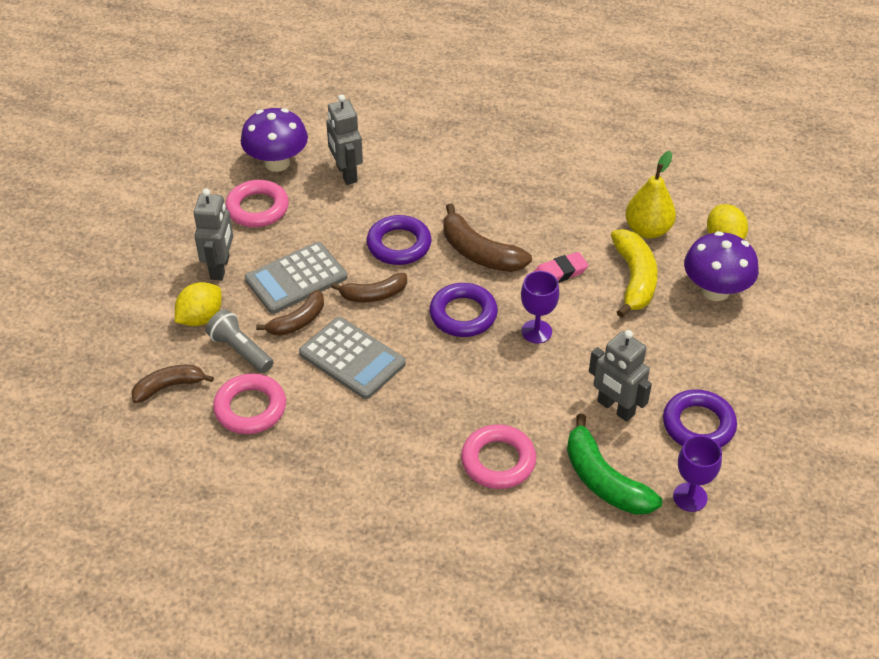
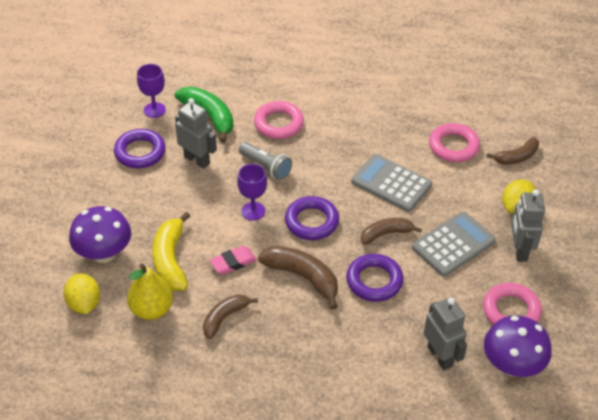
camera: 175 degrees right, 0 degrees up
(240, 351) = (476, 184): grey flashlight -> grey flashlight (266, 166)
(298, 321) = (440, 209): brown banana -> brown banana (225, 318)

